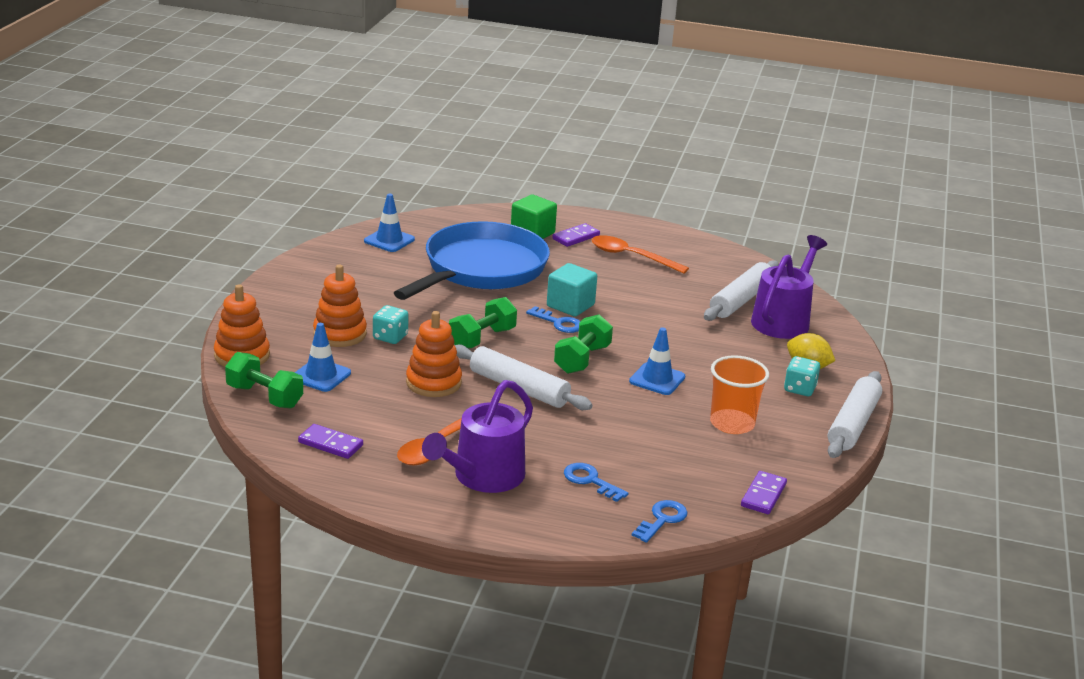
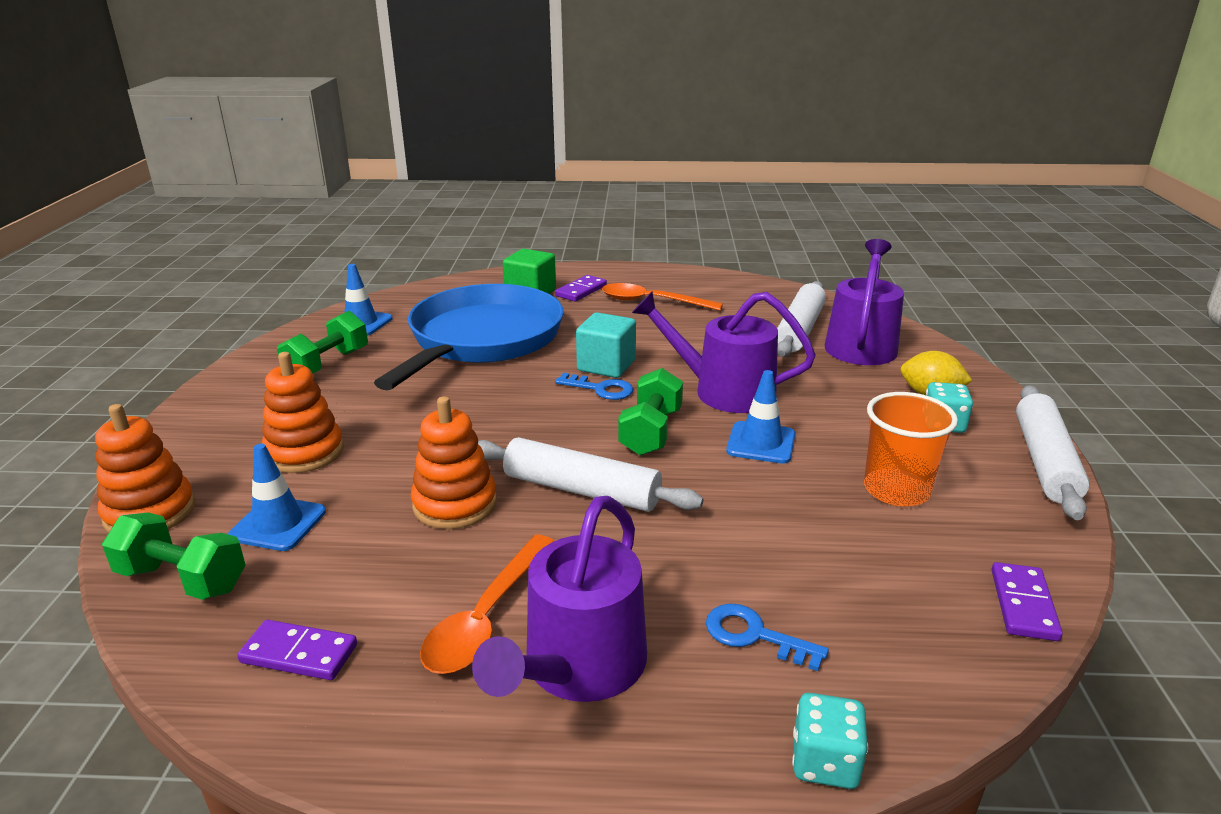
camera: 10 degrees left, 0 degrees up
(390, 337) = (379, 445): turquoise dice -> turquoise dice (825, 762)
(482, 339) = (508, 426): green dumbbell -> green dumbbell (327, 364)
(651, 339) = (724, 391): none -> purple watering can
(662, 519) = (909, 692): blue key -> none

